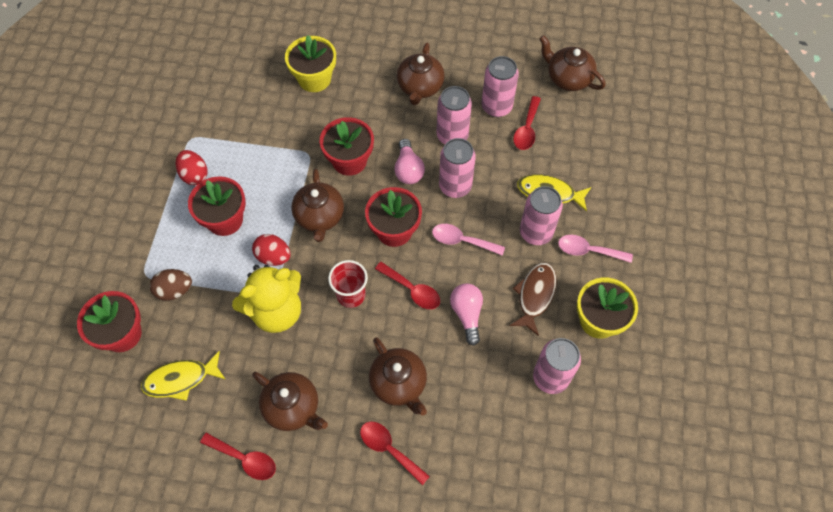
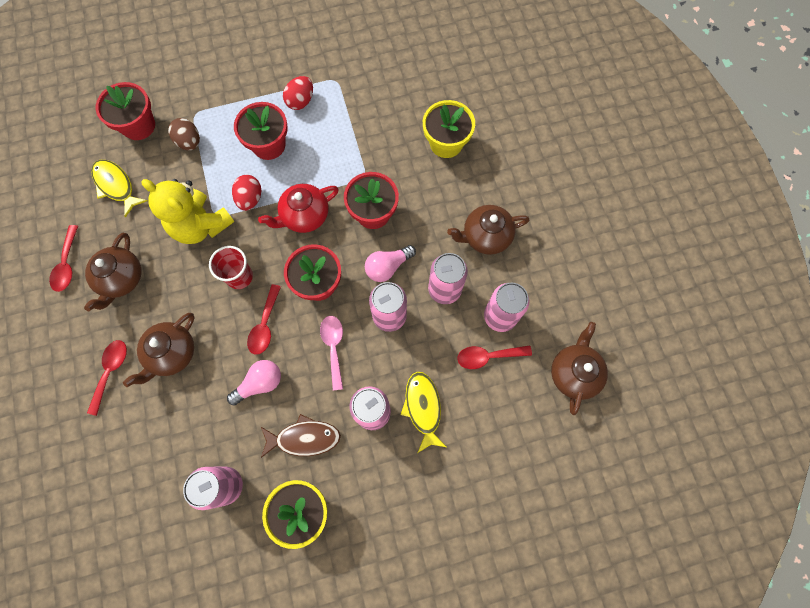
camera: 65 degrees right, 10 degrees up
(319, 217) = (304, 216): brown teapot -> red teapot
(588, 250) = (375, 472): pink spoon -> none

